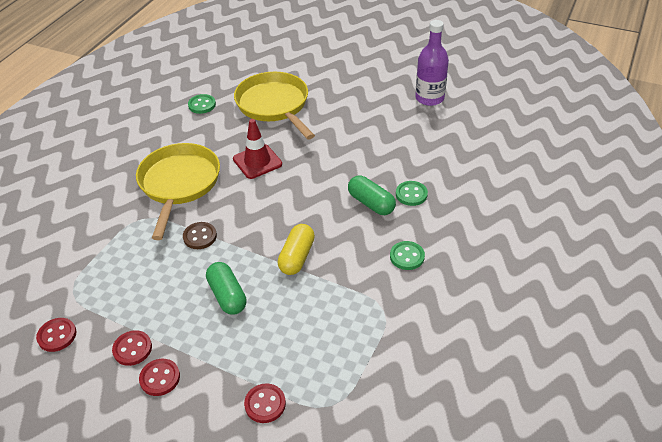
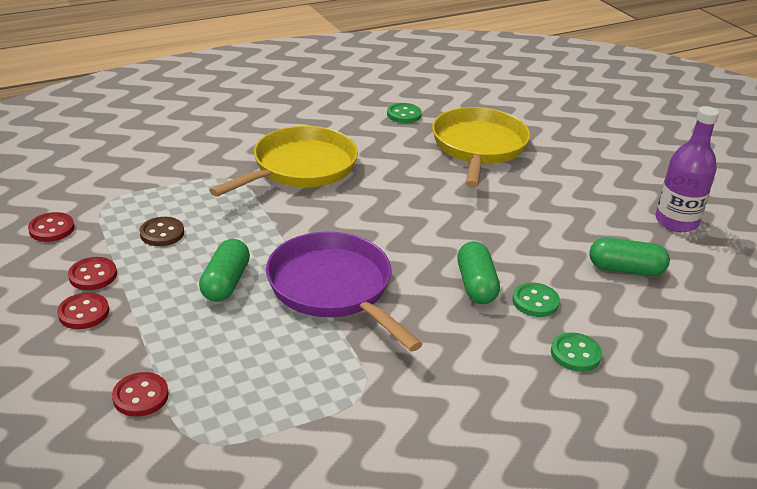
camera: 35 degrees right, 10 degrees down
(200, 236) = (264, 220): brown button -> brown button (162, 233)
(257, 161) = (399, 186): red traffic cone -> none
(297, 257) = (334, 289): yellow capsule -> purple pan
(407, 256) = (454, 357): green button -> green button (575, 354)
(434, 145) = (626, 269): none -> green capsule

